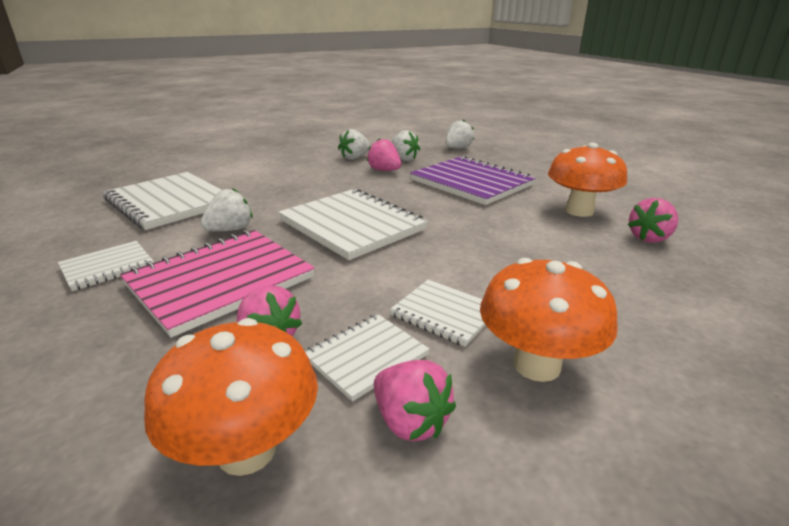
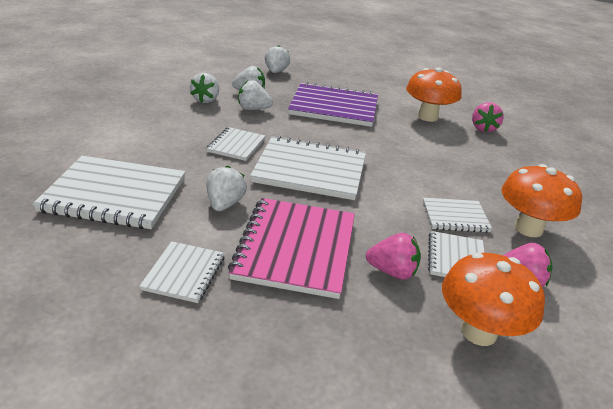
camera: 40 degrees left, 5 degrees up
(320, 192) = (236, 145): none -> white notebook
(384, 170) = (253, 109): pink strawberry -> white strawberry

